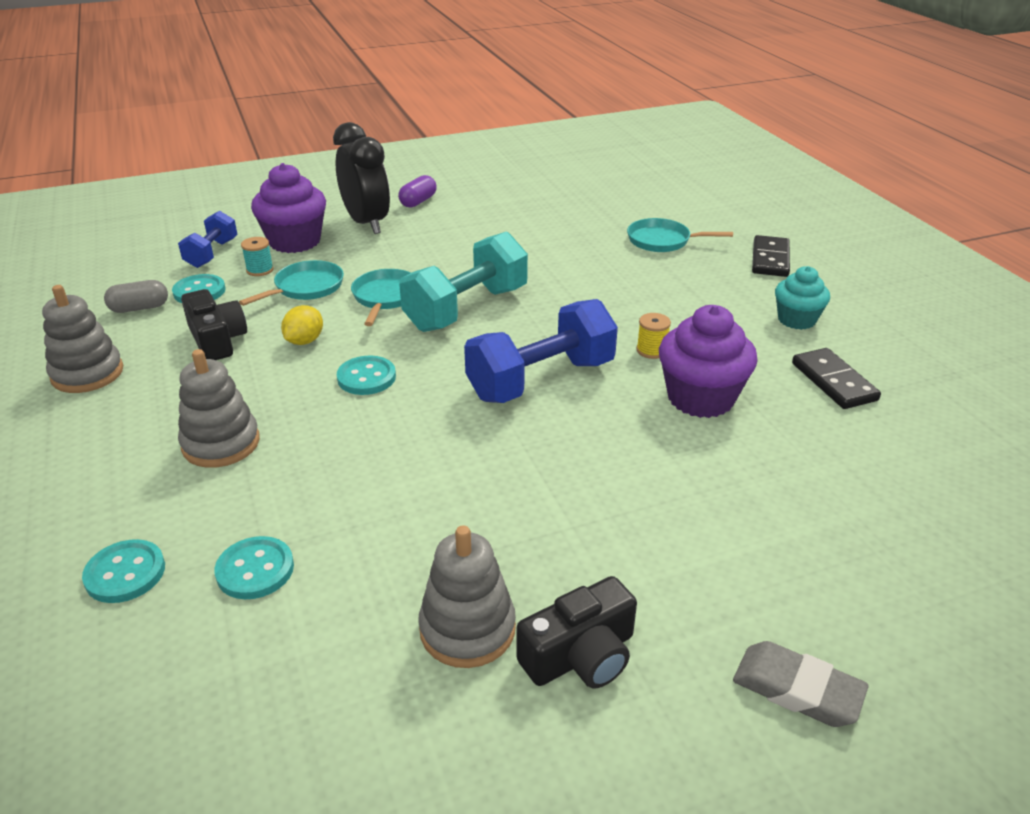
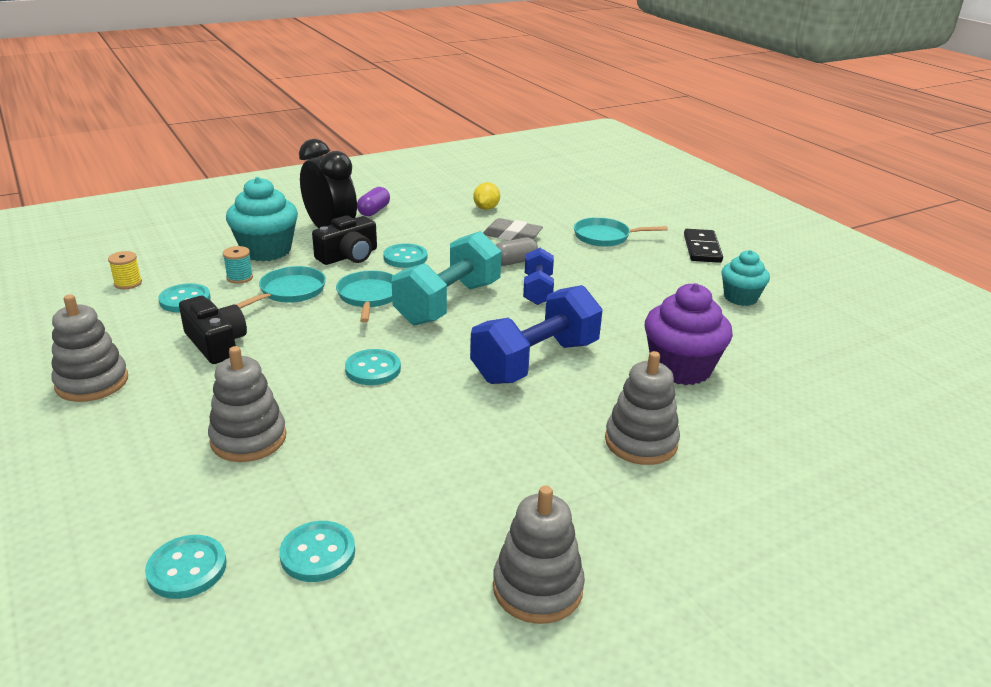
camera: 10 degrees left, 5 degrees down
(139, 308) = (128, 318): grey capsule -> grey capsule (514, 262)
(212, 254) = (187, 265): blue dumbbell -> blue dumbbell (538, 290)
(295, 241) = (266, 250): purple cupcake -> turquoise cupcake
(304, 341) = (303, 340): yellow lemon -> yellow lemon (486, 208)
(436, 255) = (405, 257): none -> turquoise button
(580, 656) = (647, 601): black camera -> black camera (349, 256)
(629, 478) = (641, 442): none -> grey stacking toy
(651, 350) = (625, 330): yellow spool -> yellow spool (128, 283)
(797, 689) = (843, 610): grey eraser -> grey eraser (512, 235)
(833, 382) = (788, 348): black domino -> none

